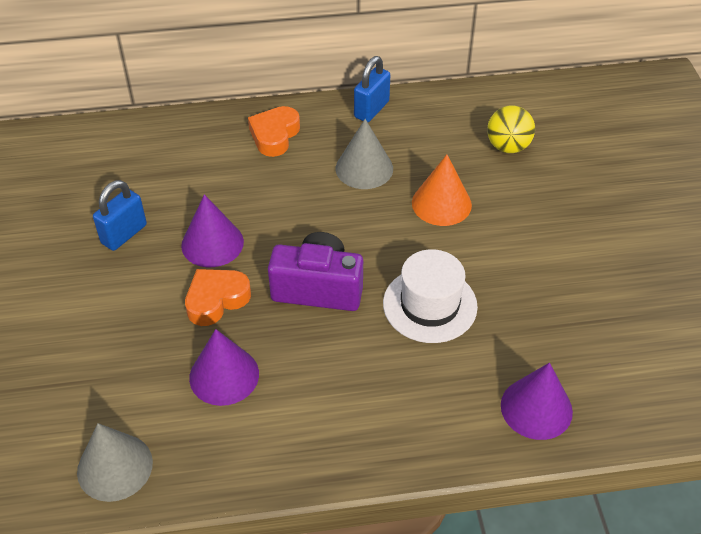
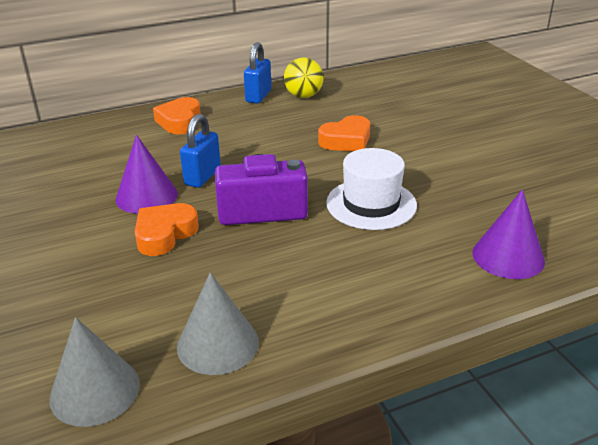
camera: 15 degrees left, 15 degrees down
(124, 234) = (54, 203): blue padlock -> blue padlock (202, 176)
(224, 375) = (193, 289): purple cone -> none
(364, 168) = (268, 129): grey cone -> grey cone (218, 344)
(441, 203) = (346, 140): orange cone -> orange heart
(508, 147) = (382, 101): yellow ball -> yellow ball (303, 96)

